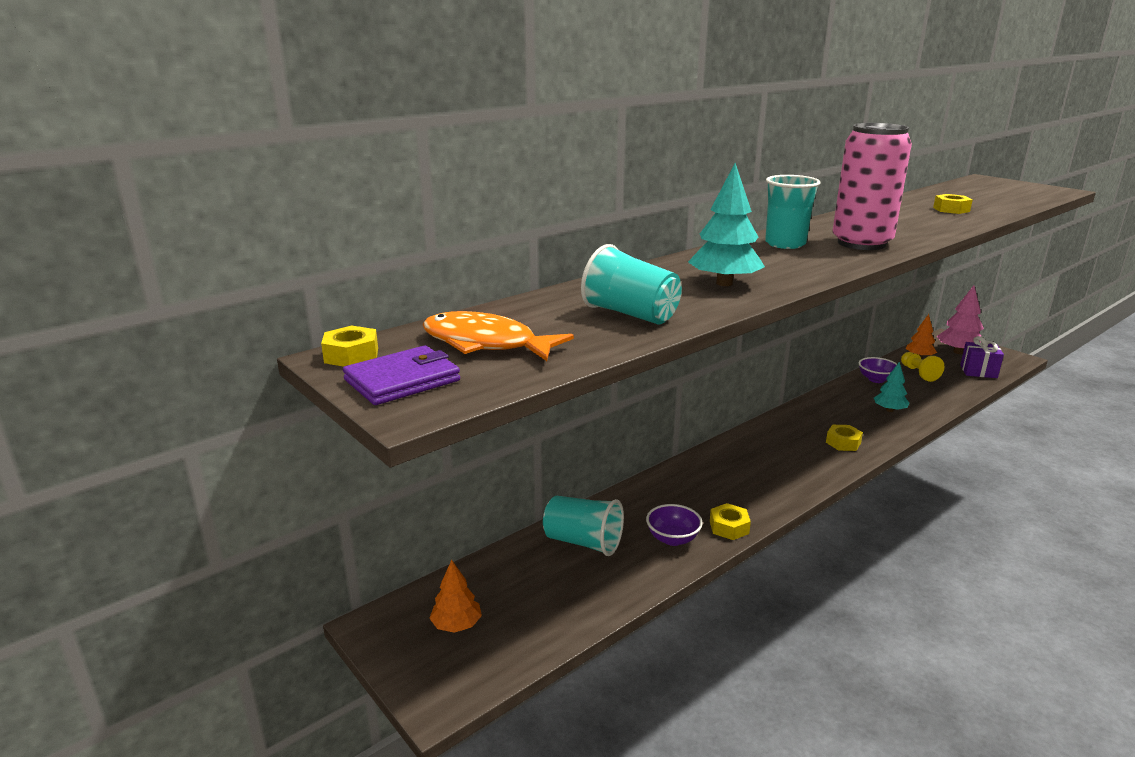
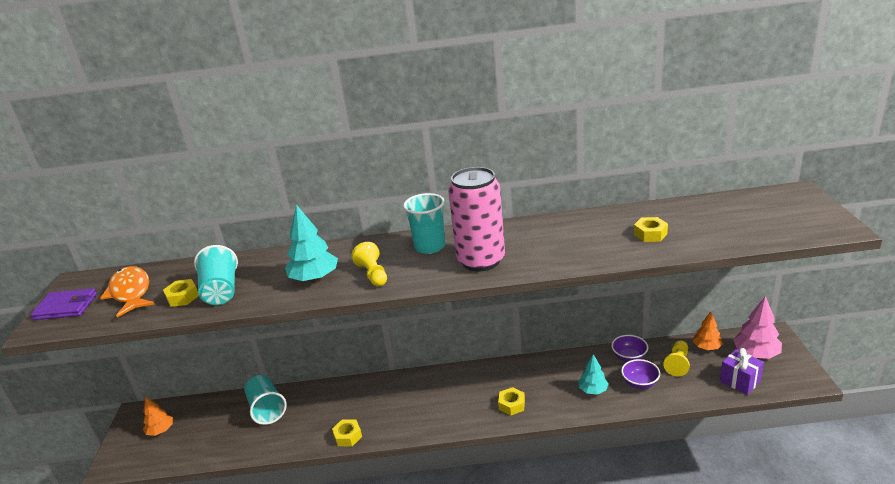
camera: 40 degrees right, 5 degrees up
(351, 355) = (79, 281): yellow nut -> yellow nut (183, 297)
(672, 538) = (309, 429): purple bowl -> purple bowl (640, 383)
(782, 269) = (373, 274): none -> yellow pawn

